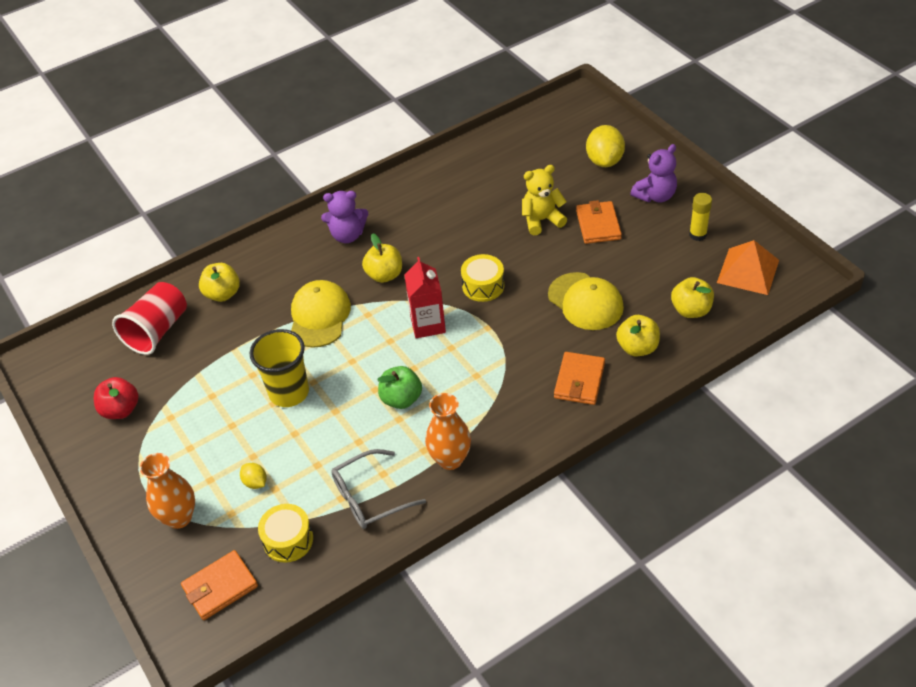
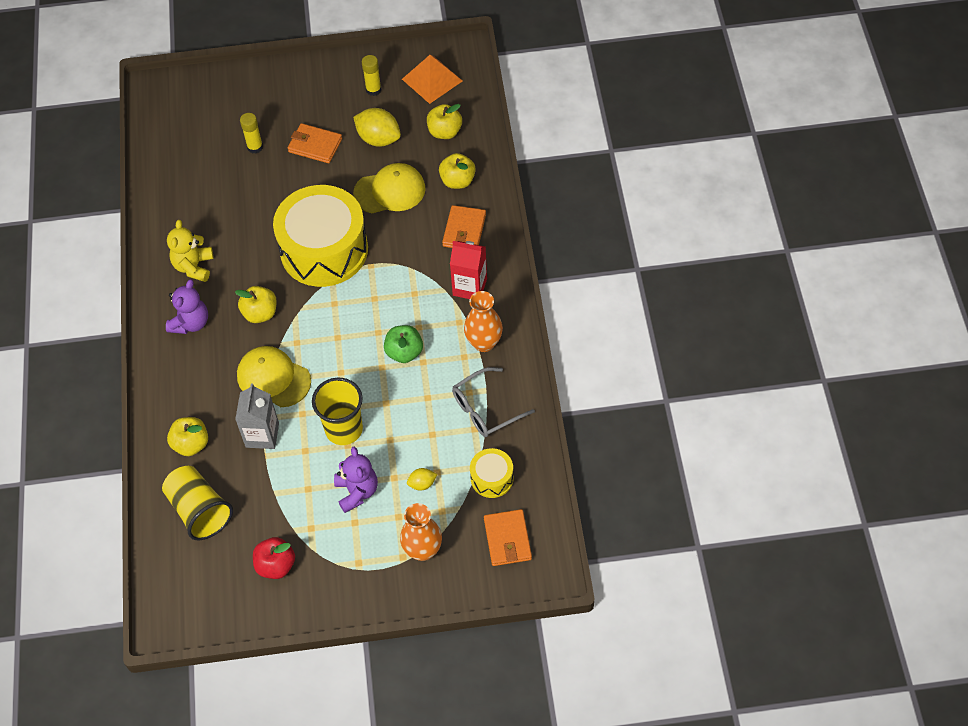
camera: 65 degrees left, 10 degrees up
(157, 331) = (199, 510): red cup -> yellow cup
(254, 337) = (262, 435): none -> grey carton
(370, 497) = (486, 409): grey glasses -> grey glasses turned 60 degrees clockwise
(428, 324) = (338, 304): red carton -> red carton (470, 287)
(483, 286) = (324, 250): yellow drum -> yellow drum, size x2.25
(542, 220) = (281, 179): yellow teddy bear -> yellow teddy bear (194, 266)
(565, 187) = (255, 147): none -> yellow glue stick
(579, 381) = (464, 230): orange wallet -> orange wallet turned 60 degrees clockwise
(604, 161) = (245, 107): yellow lemon -> yellow lemon (378, 139)
(655, 196) = (312, 94): purple teddy bear -> purple teddy bear (357, 492)

